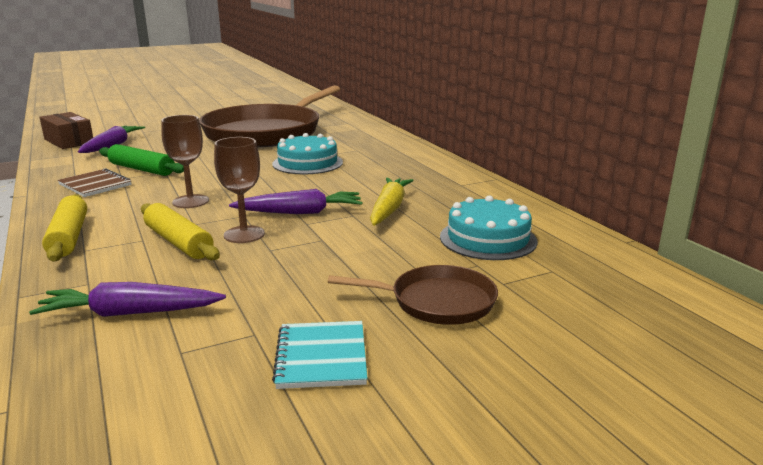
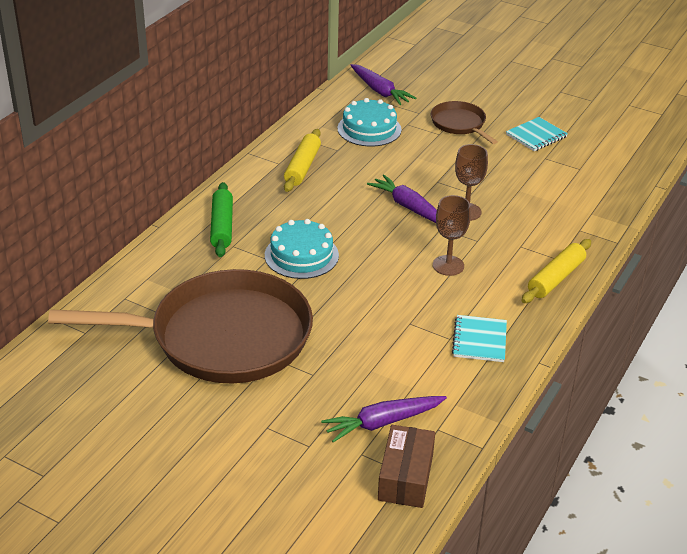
camera: 125 degrees left, 15 degrees up
(95, 185) = (479, 340): brown notebook -> turquoise notebook
(129, 313) = (579, 198): purple carrot -> purple carrot (380, 91)
(142, 169) = (419, 342): green rolling pin -> green rolling pin (222, 226)
(179, 242) = (505, 230): yellow rolling pin -> yellow rolling pin (302, 167)
(389, 209) = (361, 176): yellow carrot -> none

